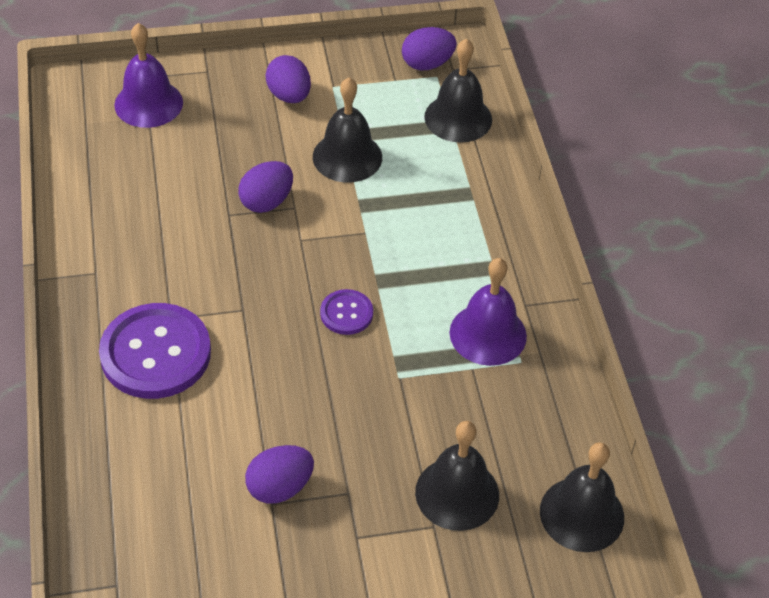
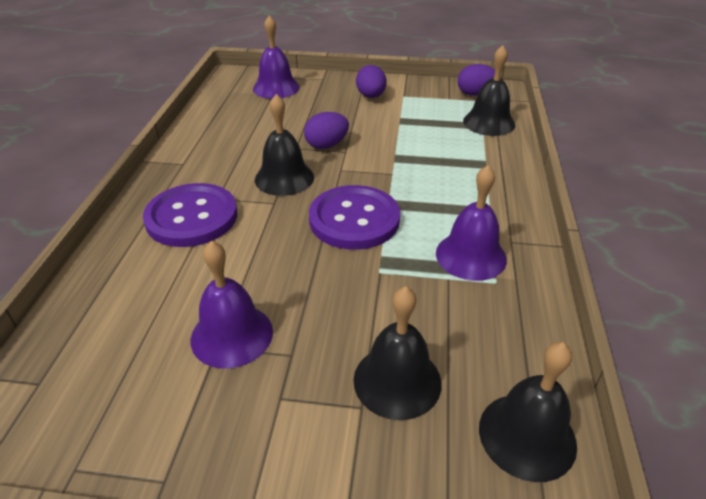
camera: 20 degrees right, 10 degrees down
(280, 487) = (232, 335): purple egg -> purple bell
(346, 313) = (354, 219): purple button -> purple button, size x2.01
(347, 157) = (397, 131): black bell -> black bell (284, 178)

